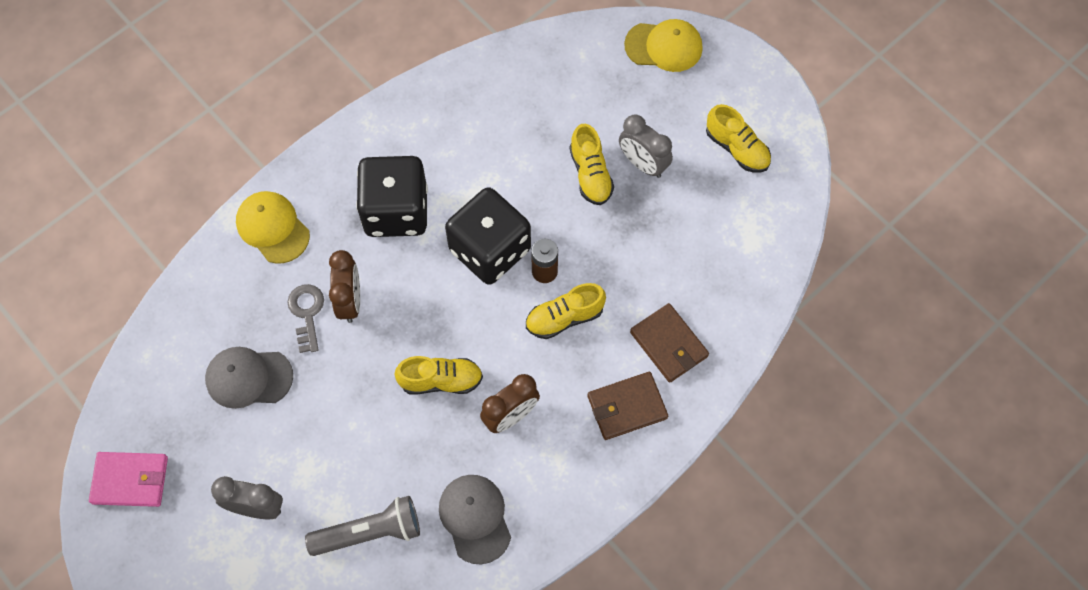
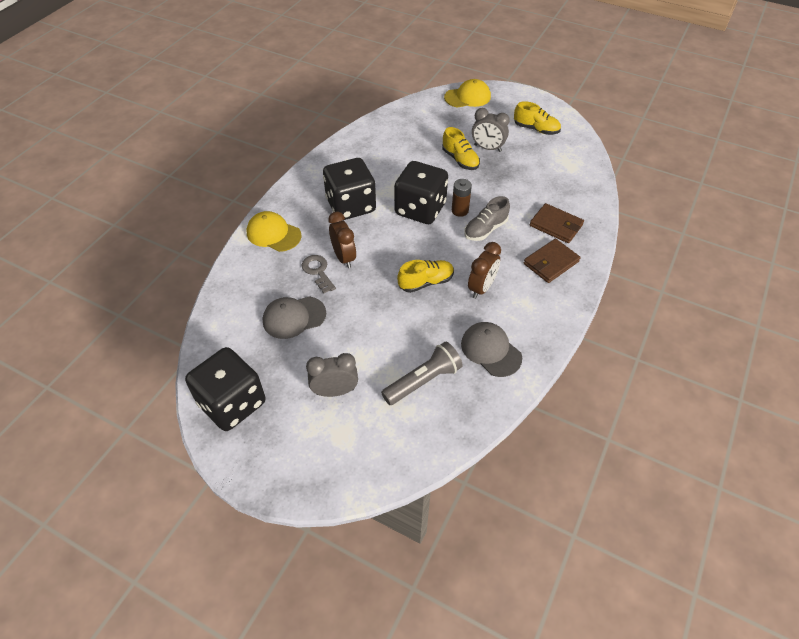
camera: 20 degrees left, 15 degrees down
(130, 480) = (232, 403): pink wallet -> black dice
(564, 318) = (485, 229): yellow shoe -> grey shoe

